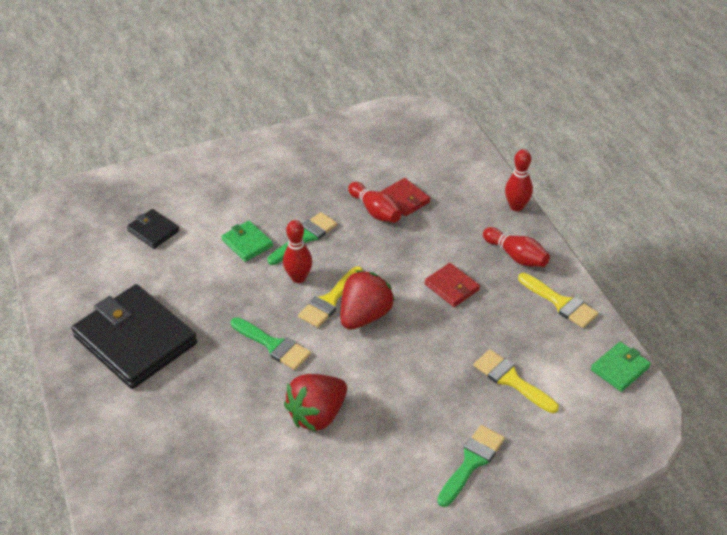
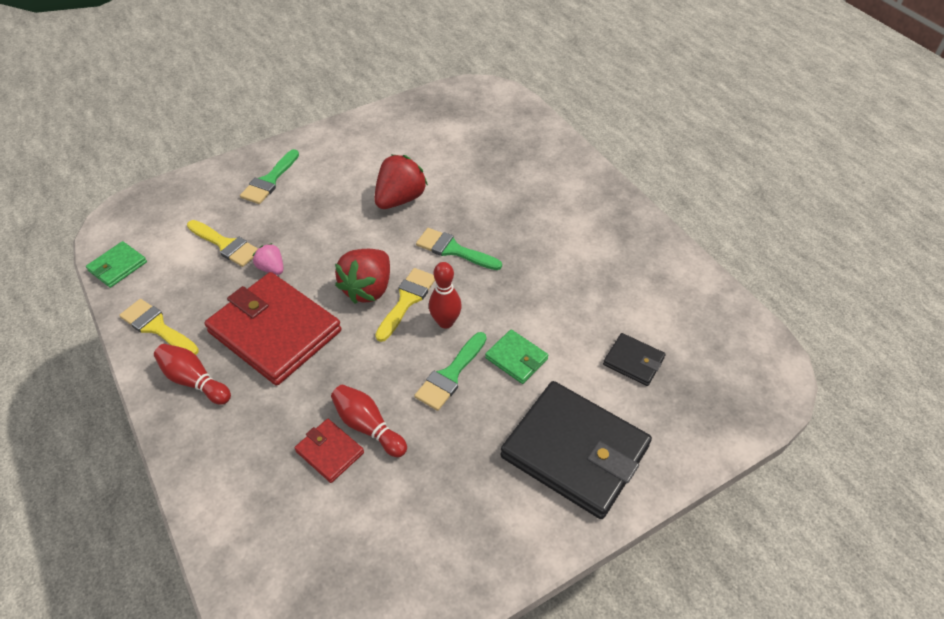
camera: 170 degrees right, 5 degrees up
(135, 340) = (586, 240): black wallet -> black wallet (575, 452)
(452, 287) = (275, 331): red wallet -> red wallet, size x2.18
(459, 347) = (272, 268): none -> pink strawberry
(516, 207) = (178, 459): red bowling pin -> none

